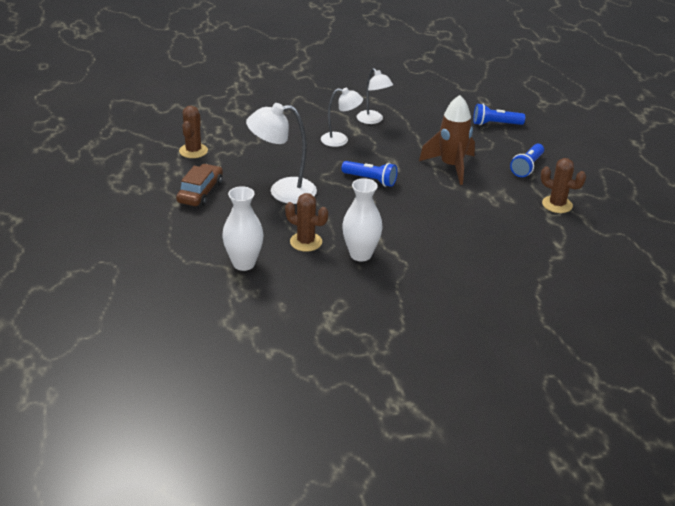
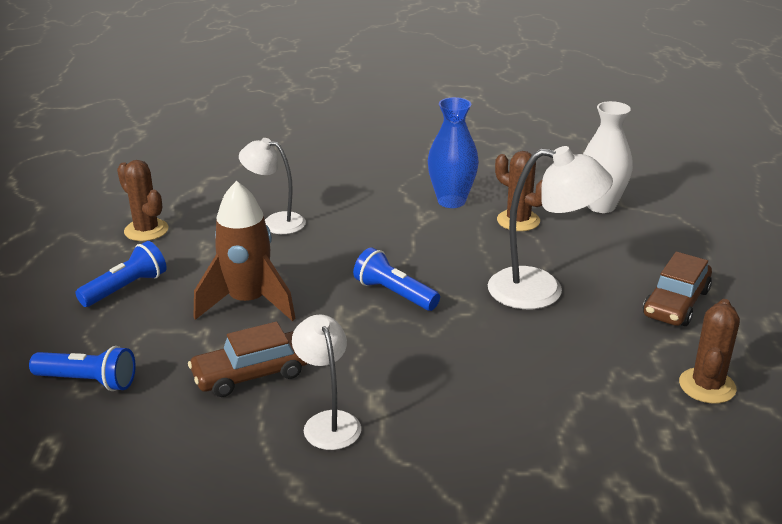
camera: 165 degrees left, 5 degrees down
(340, 140) = (416, 378): white lamp -> white lamp (275, 222)
(360, 254) = (451, 201): white vase -> blue vase
(421, 134) = (251, 374): none -> brown car

